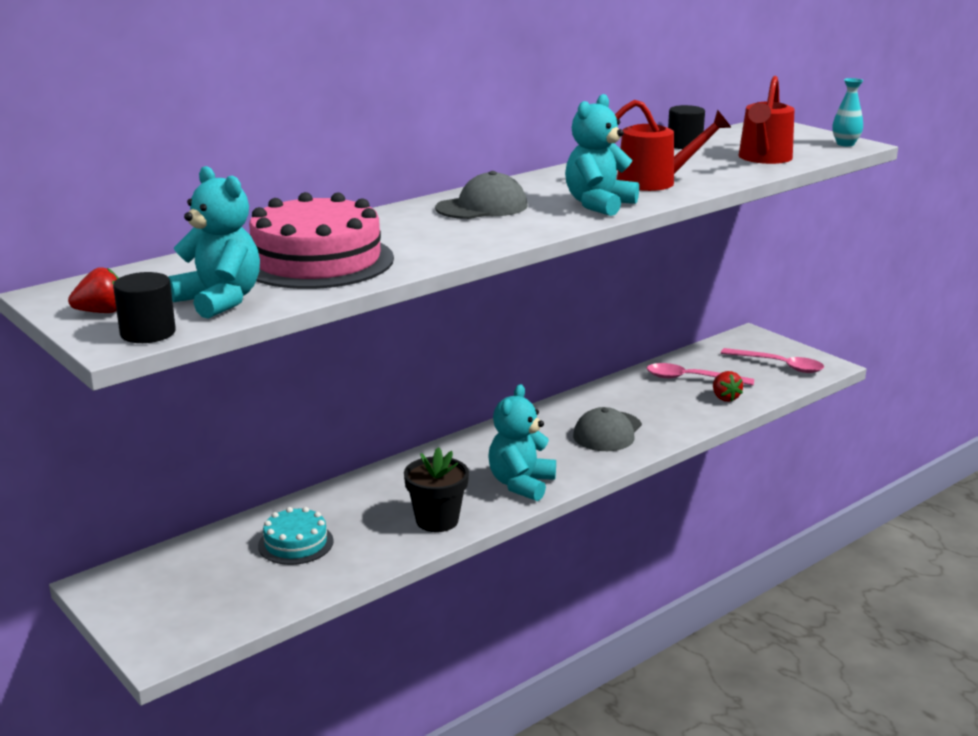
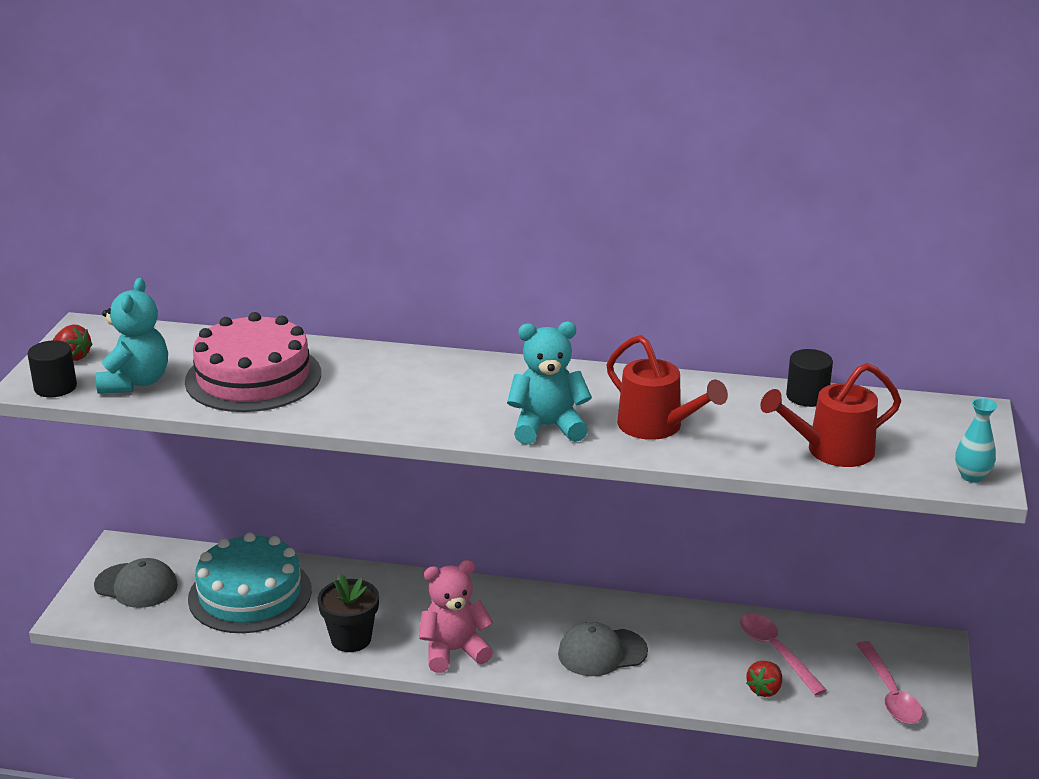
camera: 50 degrees right, 5 degrees up
(296, 543) = (250, 594): turquoise cake -> turquoise cake, size x1.86
(482, 207) = (465, 383): grey cap -> grey cap (136, 586)
(521, 484) = (454, 651): turquoise teddy bear -> pink teddy bear

